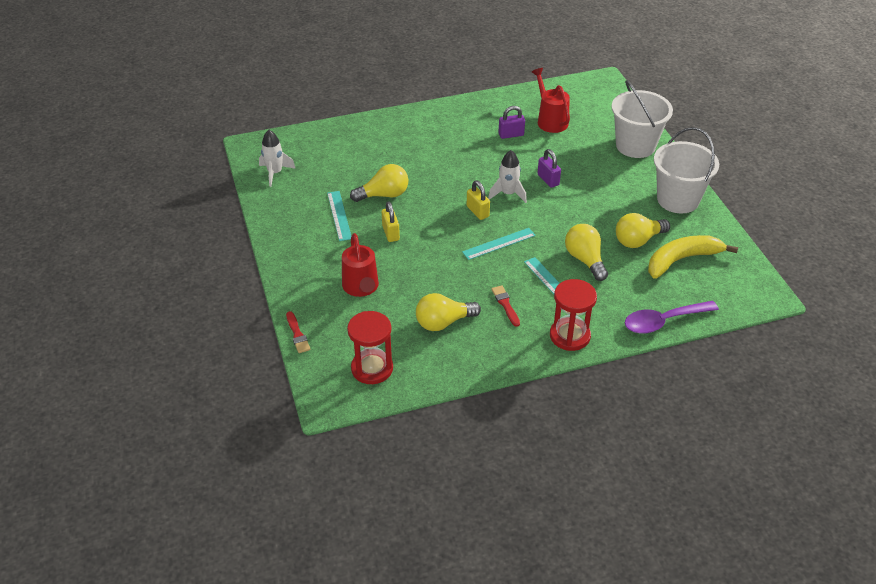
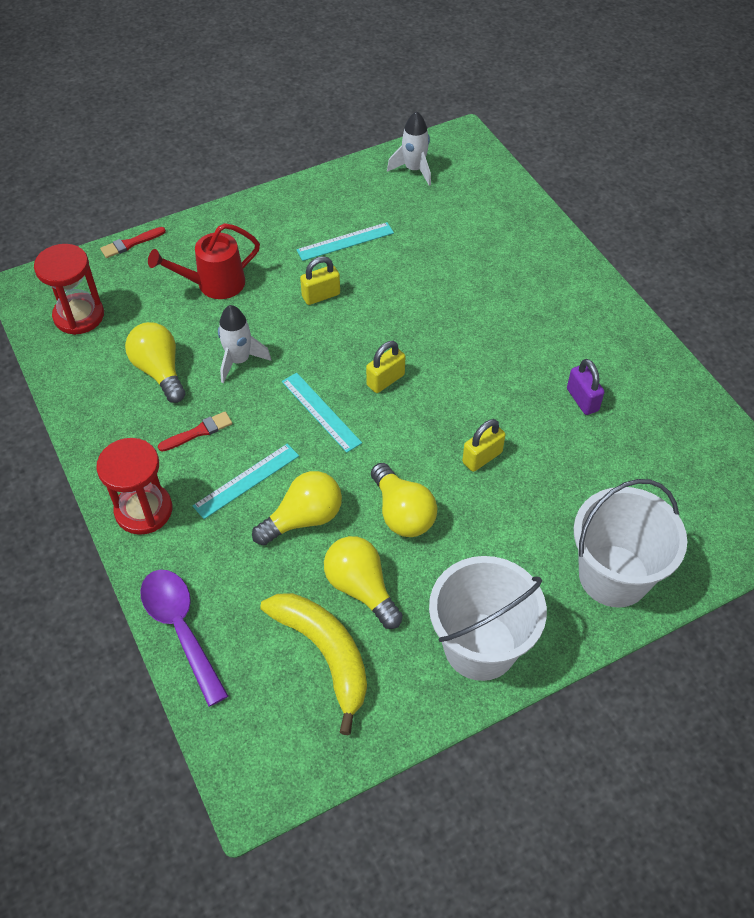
camera: 80 degrees right, 10 degrees up
(384, 195) = (397, 277): yellow light bulb -> yellow light bulb (402, 513)
(508, 194) = (434, 411): white rocket -> white rocket (239, 360)
(548, 180) = (482, 457): purple padlock -> yellow padlock
(550, 120) = (641, 447): red watering can -> none

